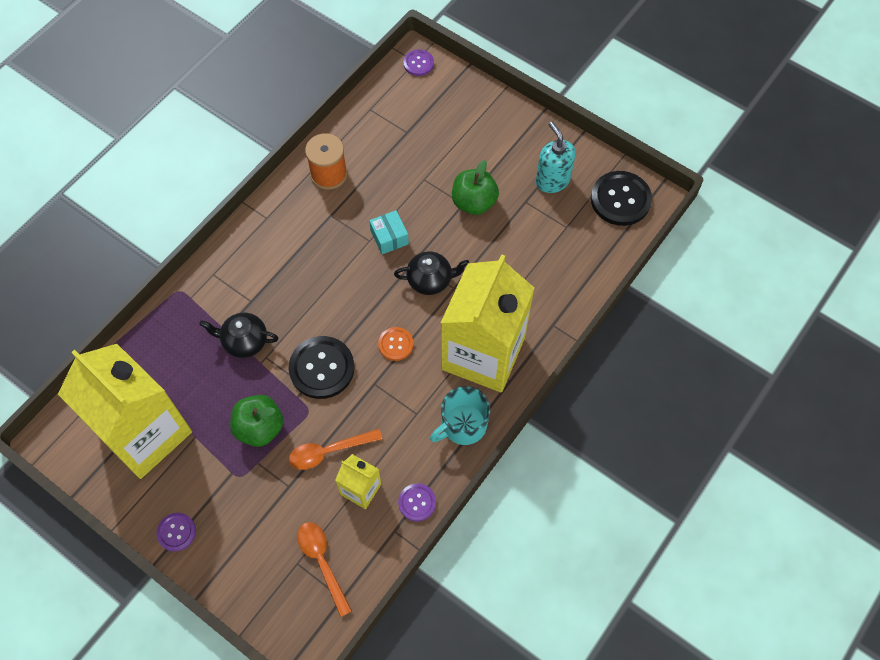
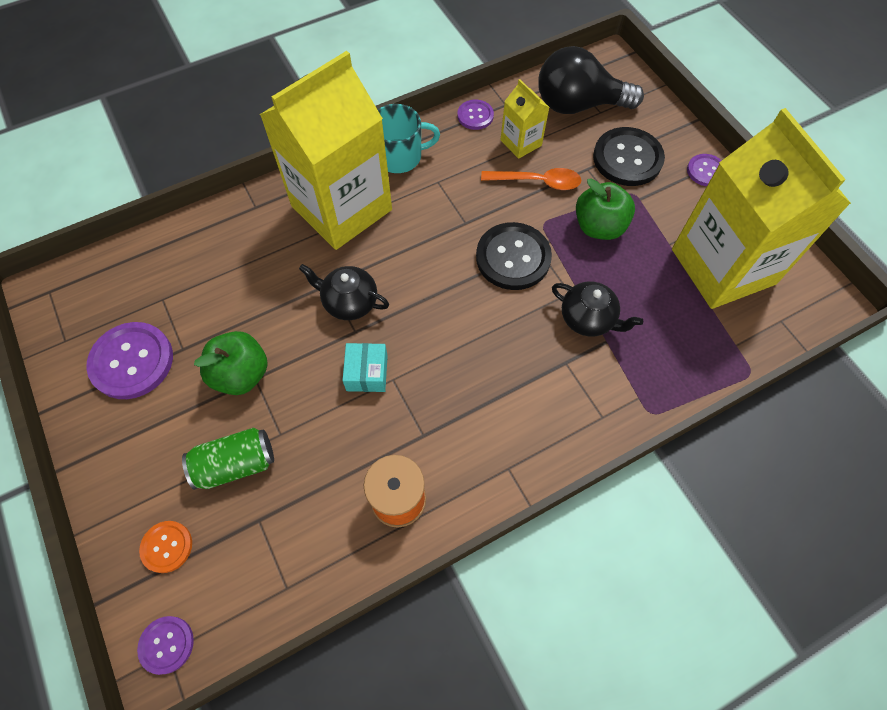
camera: 155 degrees left, 0 degrees up
(322, 562) = (578, 105): orange spoon -> black light bulb
(395, 344) = (424, 251): orange button -> orange button (167, 547)
(440, 153) = (235, 464): none -> green can
(552, 181) = (132, 361): turquoise soap dispenser -> purple button
(620, 199) = (78, 304): black button -> black button (627, 158)

